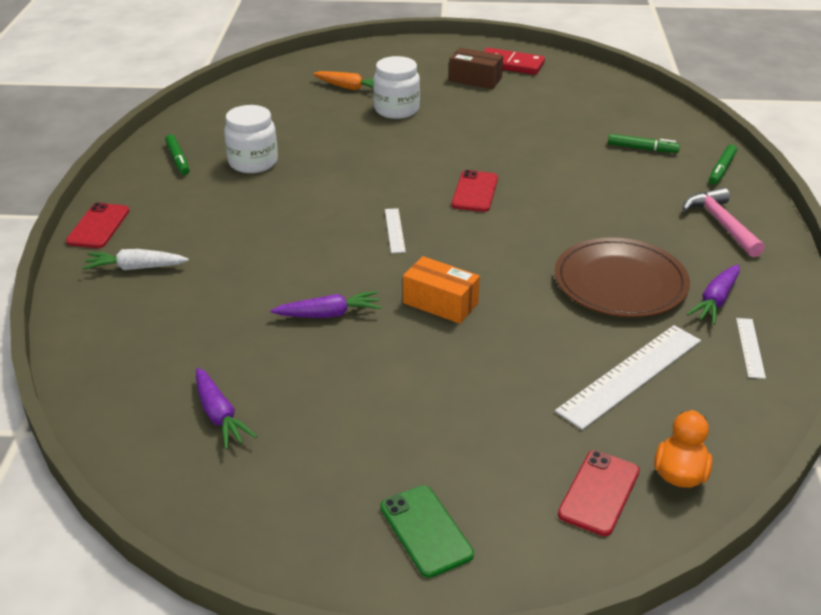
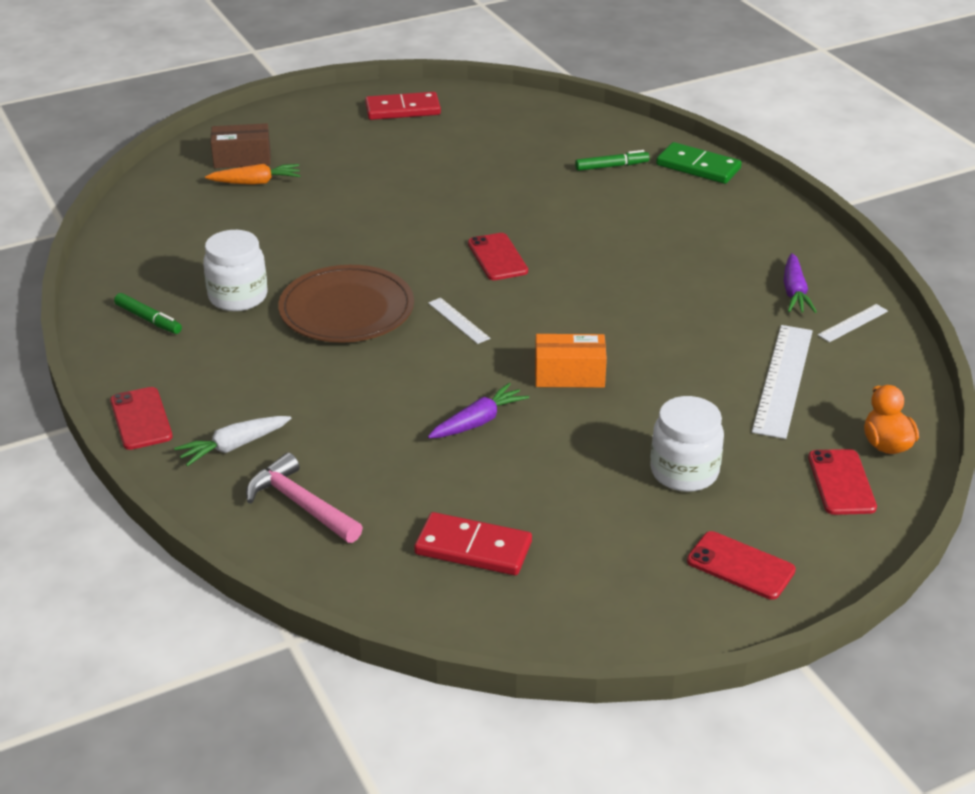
camera: 30 degrees left, 0 degrees up
(219, 416) = (473, 548): purple carrot -> red domino
(396, 110) = (333, 193): white jar -> white jar (684, 472)
(426, 531) = (740, 566): green phone -> red phone
(475, 79) = (382, 136): brown box -> brown box (242, 159)
(620, 282) = (705, 302): brown plate -> brown plate (346, 309)
(721, 169) = (698, 167): green marker -> green domino
(721, 224) = (741, 220): pink hammer -> pink hammer (301, 504)
(750, 347) = (853, 323): white ruler -> white ruler turned 75 degrees clockwise

